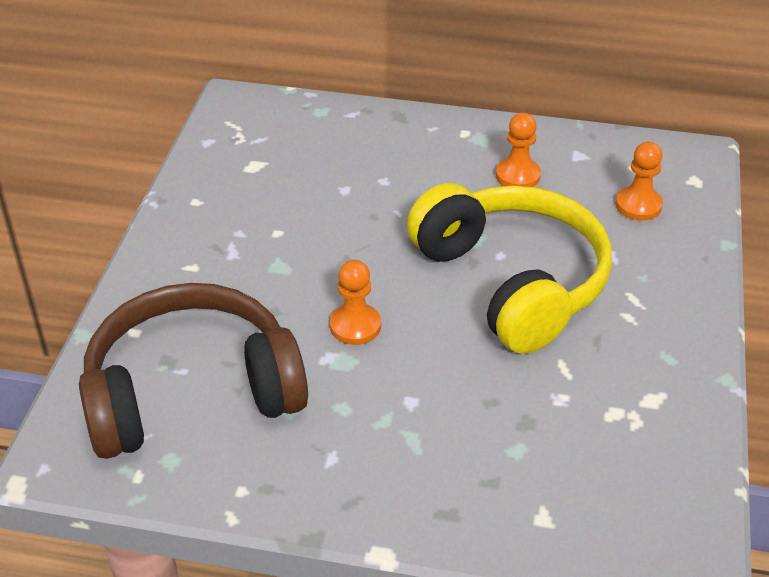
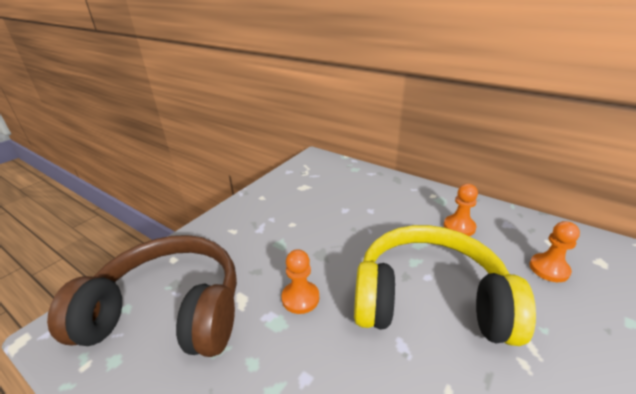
camera: 25 degrees right, 10 degrees down
(512, 282) = (429, 300): yellow headphones -> yellow headphones turned 75 degrees counterclockwise

